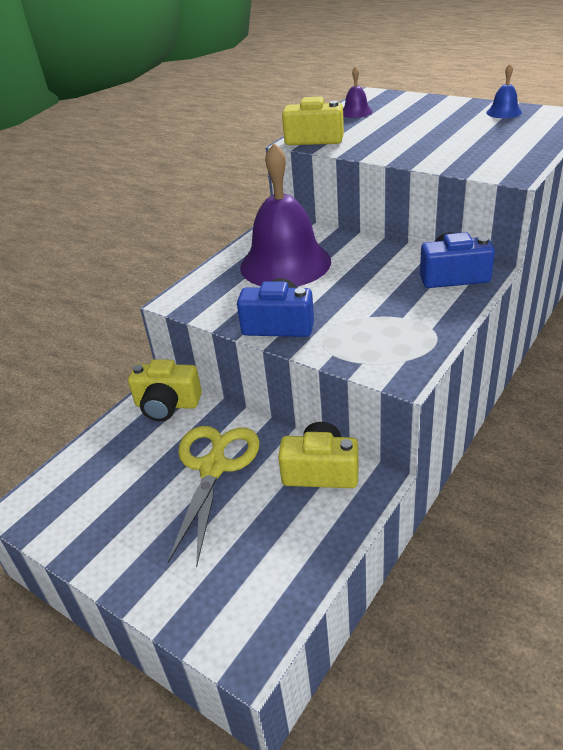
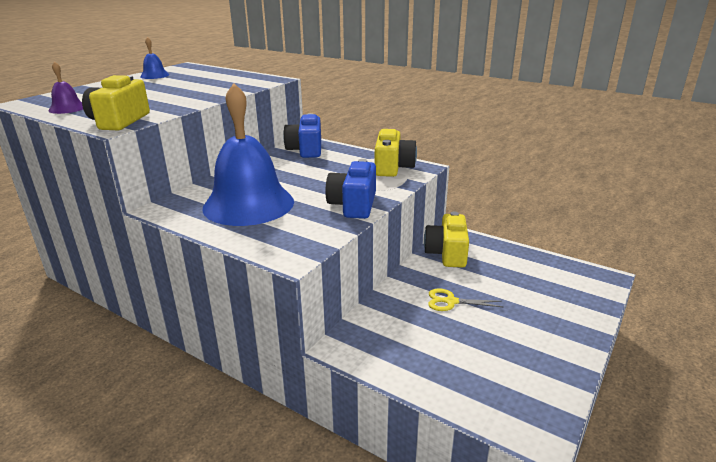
camera: 95 degrees left, 10 degrees down
(167, 405) = (366, 338): yellow camera -> yellow camera (393, 167)
(213, 467) = (451, 301): yellow scissors -> yellow scissors, size x0.49
(285, 263) = (248, 204): purple bell -> blue bell

